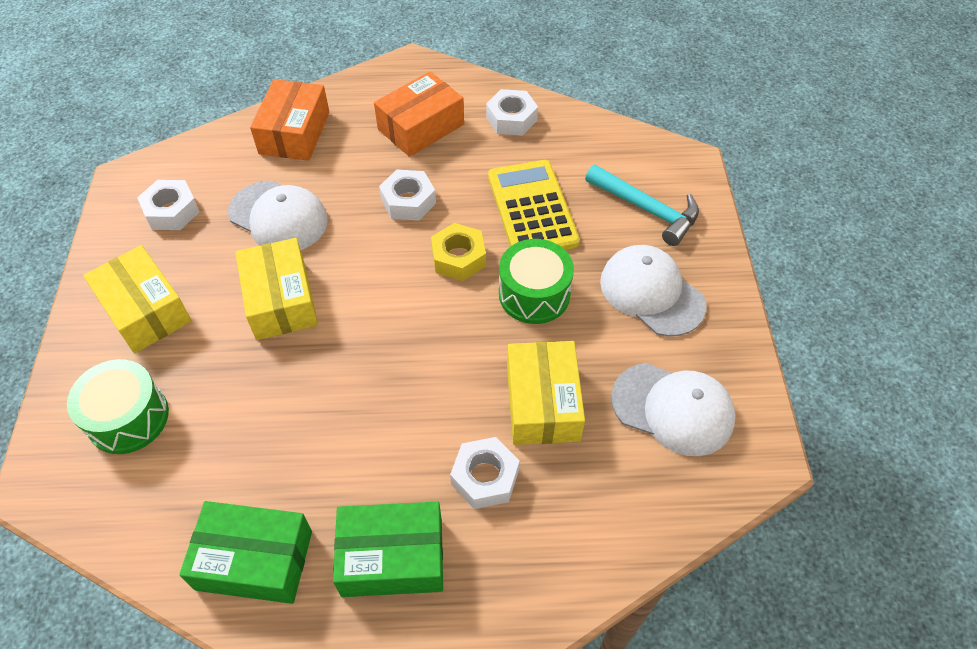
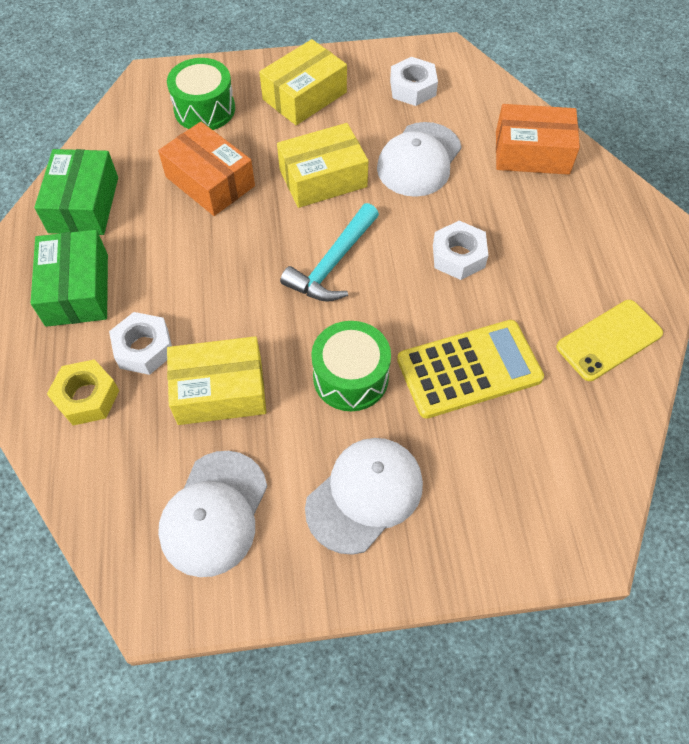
camera: 85 degrees right, 5 degrees up
(421, 127) = (570, 254): orange box -> orange box (210, 181)
(458, 258) = (389, 306): yellow nut -> yellow nut (87, 397)
(511, 119) = (609, 340): white nut -> yellow phone
(647, 209) = (492, 493): turquoise hammer -> turquoise hammer (333, 264)

